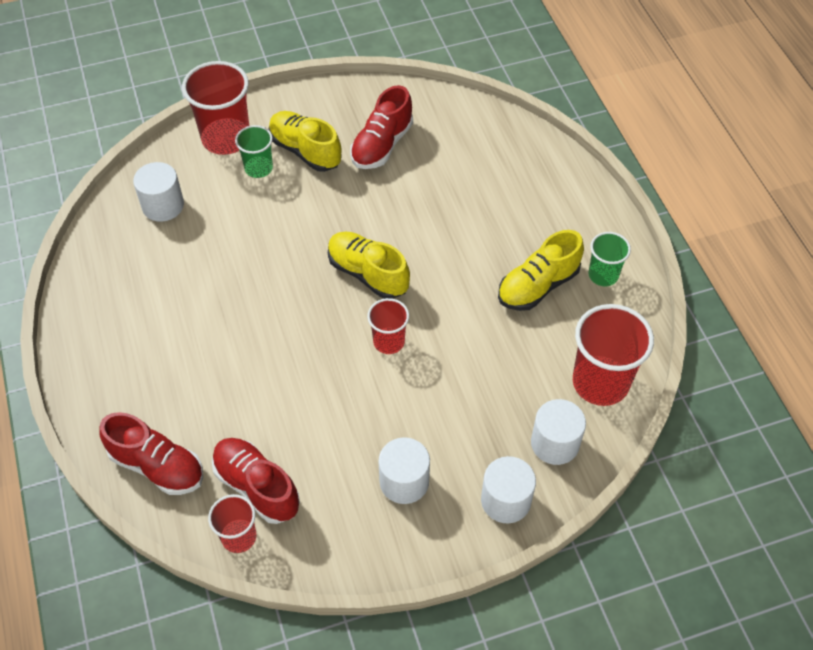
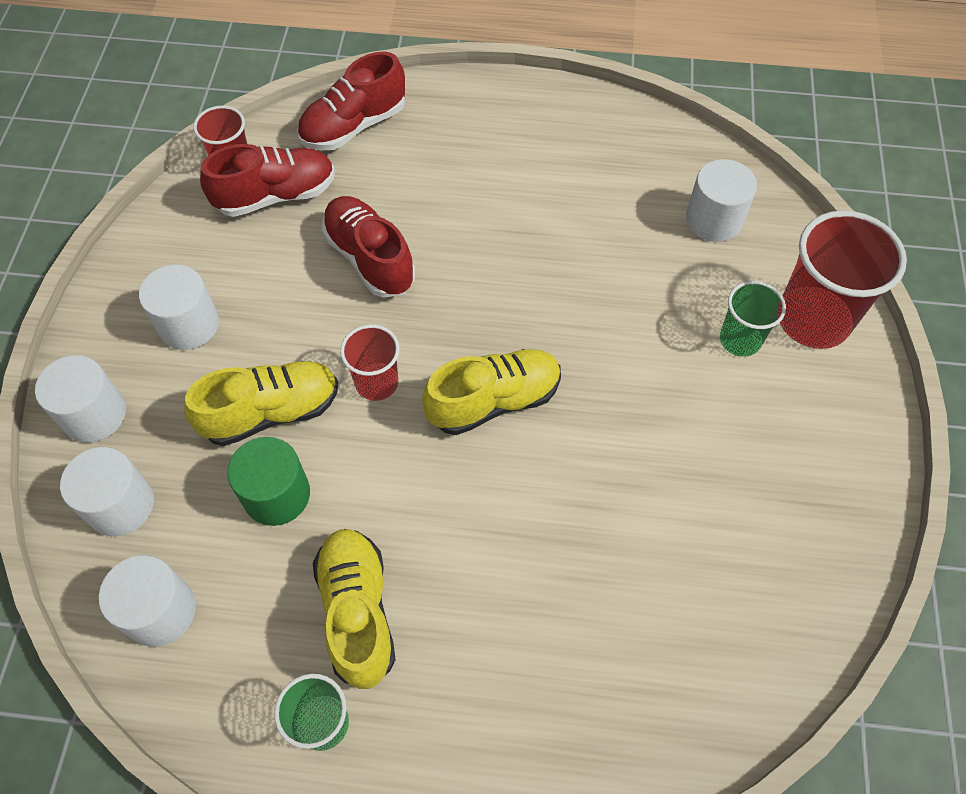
camera: 115 degrees right, 5 degrees up
(305, 151) = (753, 407): yellow shoe -> yellow shoe (271, 412)
(382, 145) = (727, 515): red shoe -> red shoe (369, 258)
(496, 359) = (277, 495): none -> green cylinder
(600, 382) = (160, 611): red cup -> white cylinder

